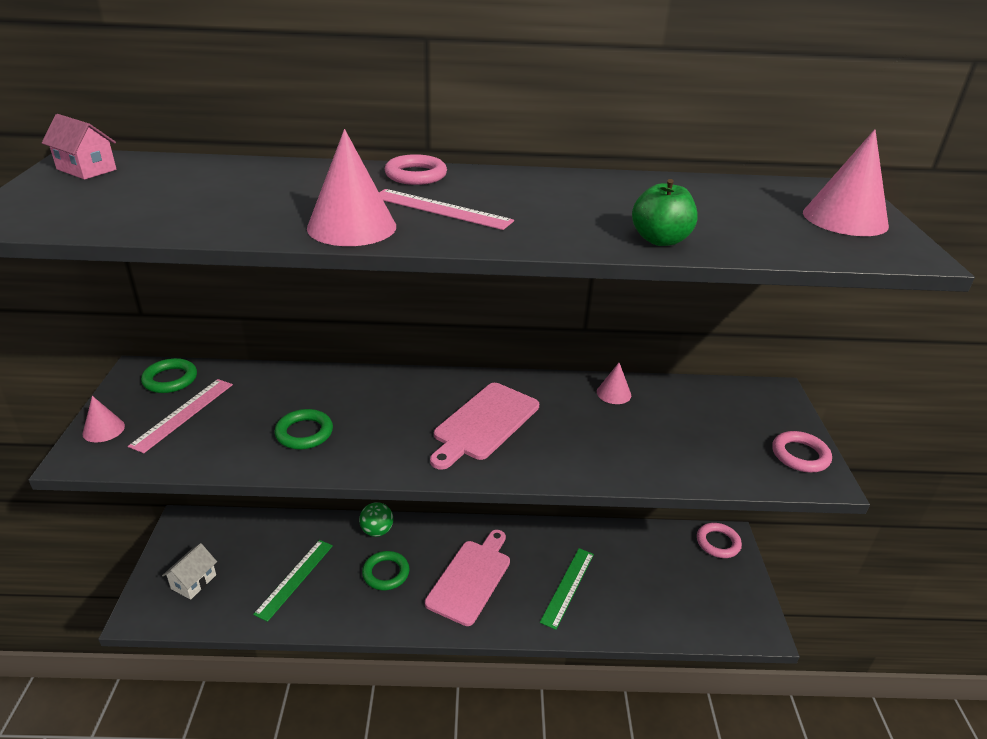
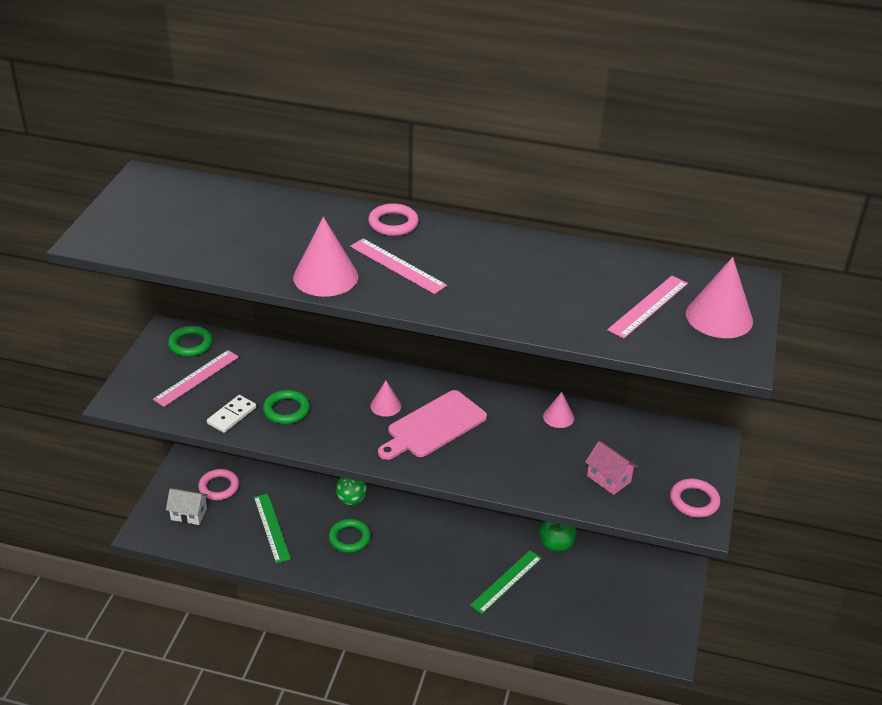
camera: 15 degrees right, 5 degrees up
(86, 169) = (149, 190): pink house -> pink house (608, 479)
(103, 429) = (136, 381): pink cone -> pink cone (385, 406)
(193, 582) = (189, 514): white house -> white house turned 60 degrees clockwise
(236, 450) = (231, 415): none -> white domino
(294, 578) = (271, 527): green ruler -> green ruler turned 60 degrees counterclockwise
(471, 578) = (422, 557): pink cutting board -> none
(660, 240) = (548, 320): green apple -> green apple (556, 544)
(718, 543) = (667, 571): pink ring -> pink ring (219, 487)
(761, 217) = (648, 306): none -> pink ruler

